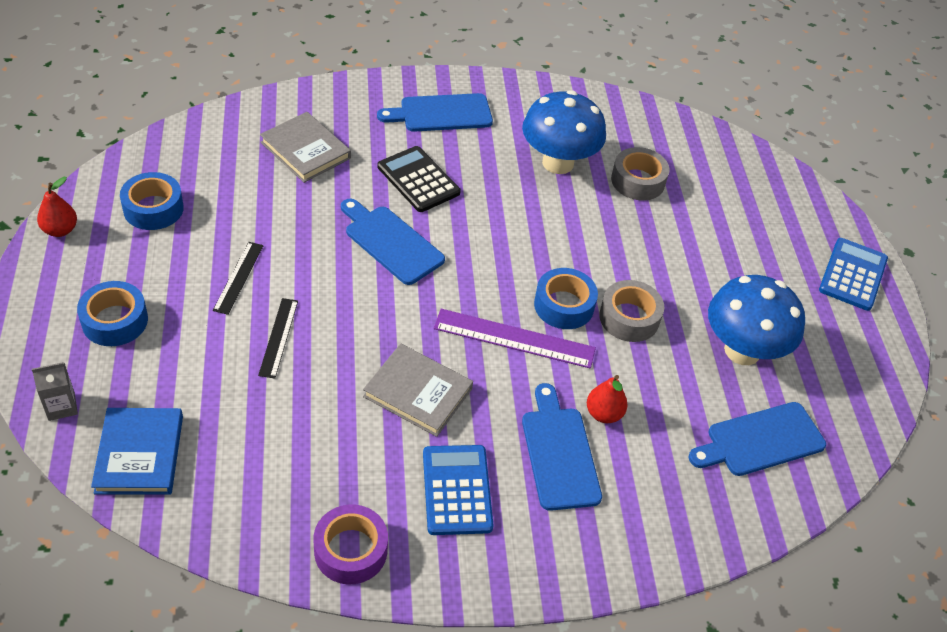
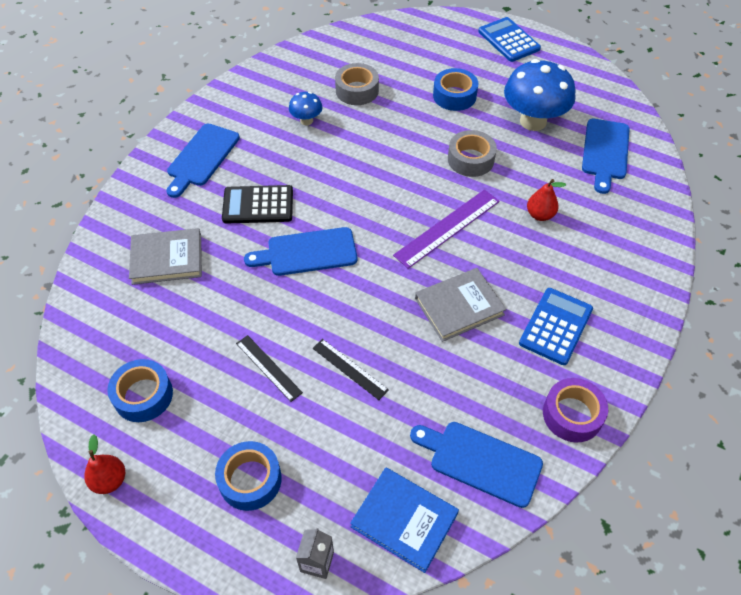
camera: 50 degrees left, 5 degrees up
(457, 490) = (555, 326): blue calculator -> blue calculator turned 90 degrees clockwise
(558, 163) = (306, 121): blue mushroom -> blue mushroom, size x0.49
(559, 453) = (557, 254): blue cutting board -> blue cutting board (480, 461)
(564, 305) = (437, 186): blue tape -> blue tape (454, 96)

